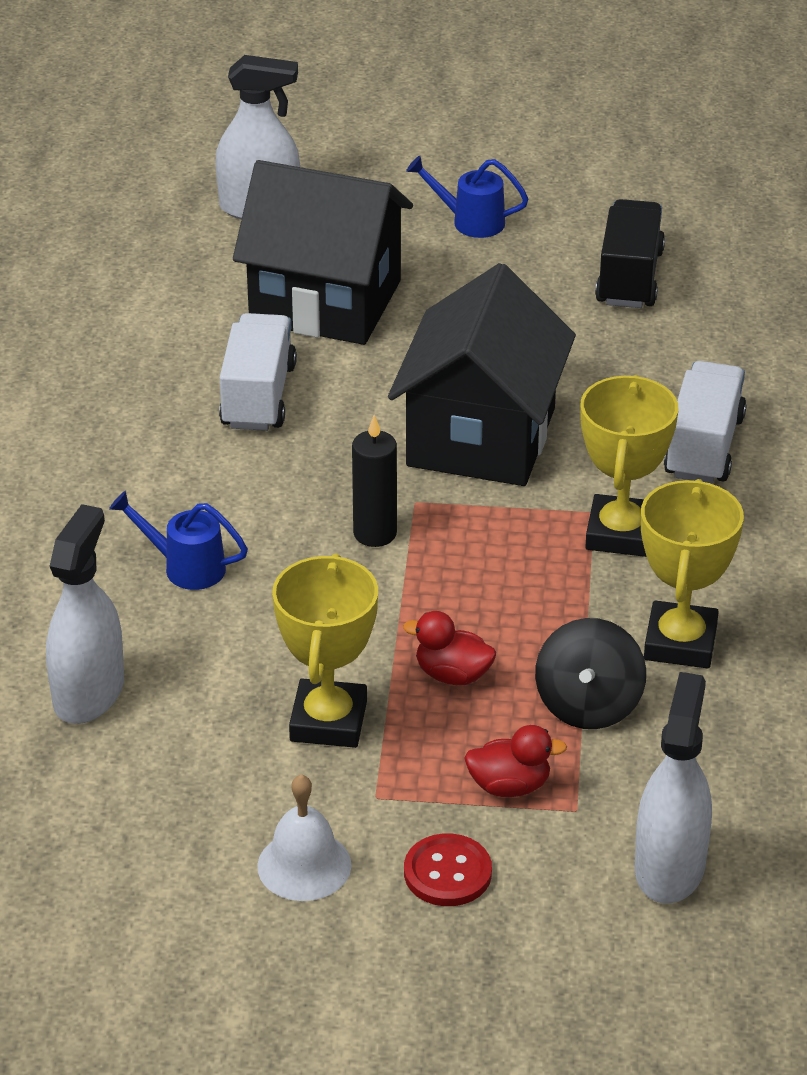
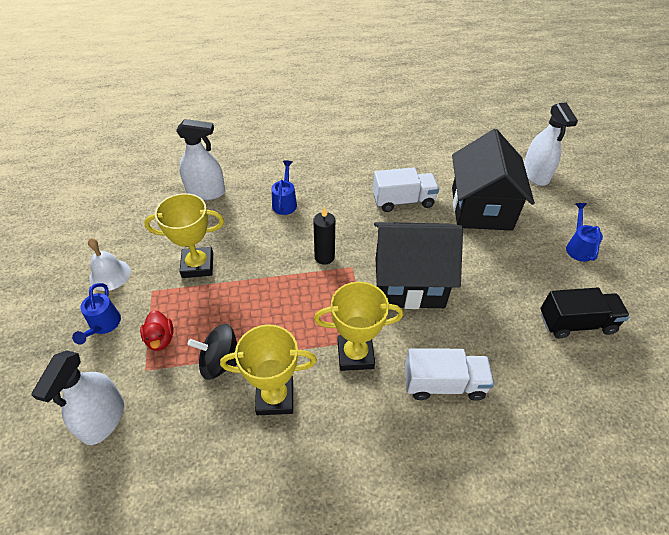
camera: 75 degrees right, 10 degrees up
(447, 873) = (103, 325): red button -> blue watering can
(452, 675) = (234, 303): red duck -> none
(669, 868) = (103, 419): white spray bottle -> white spray bottle turned 105 degrees clockwise

